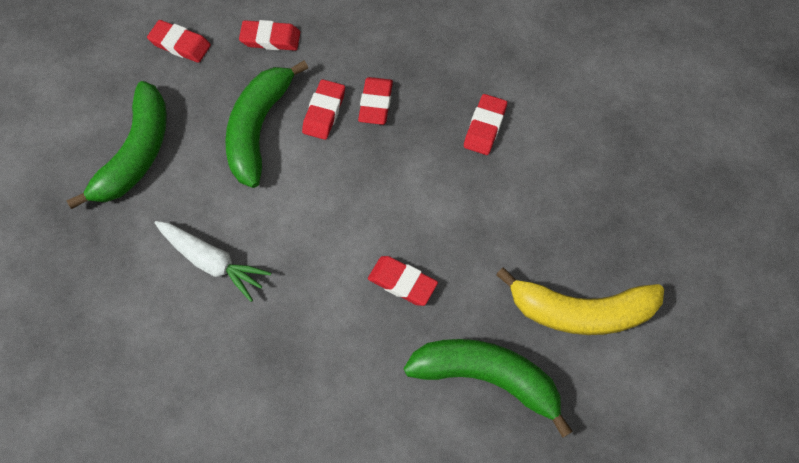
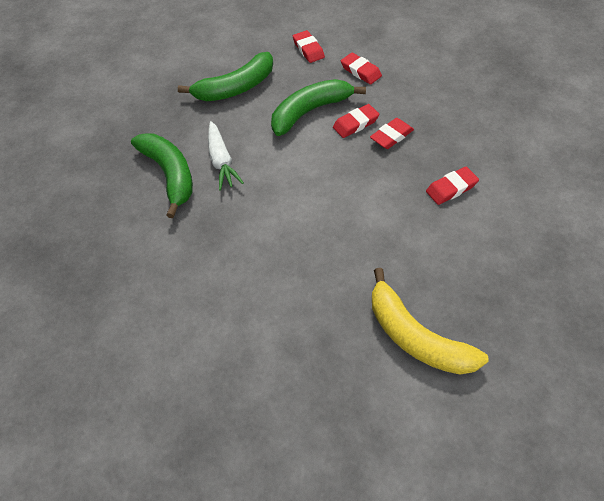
camera: 45 degrees right, 10 degrees down
(402, 282) = (314, 240): red eraser -> none
(487, 377) = (315, 329): green banana -> green banana (170, 174)

